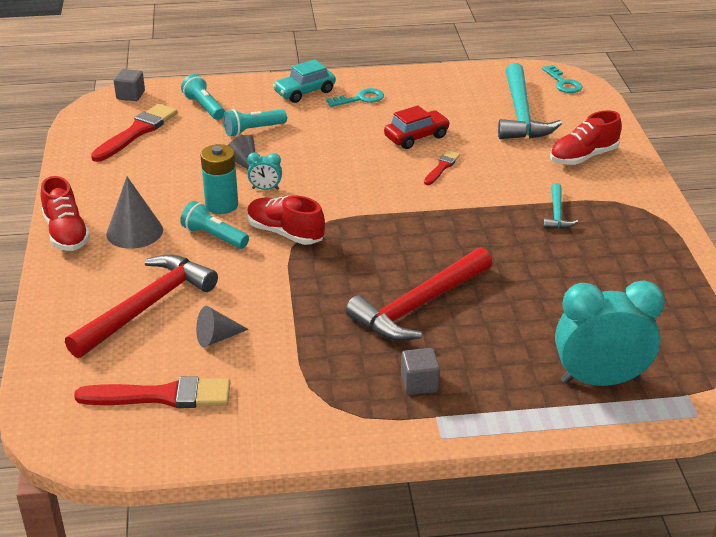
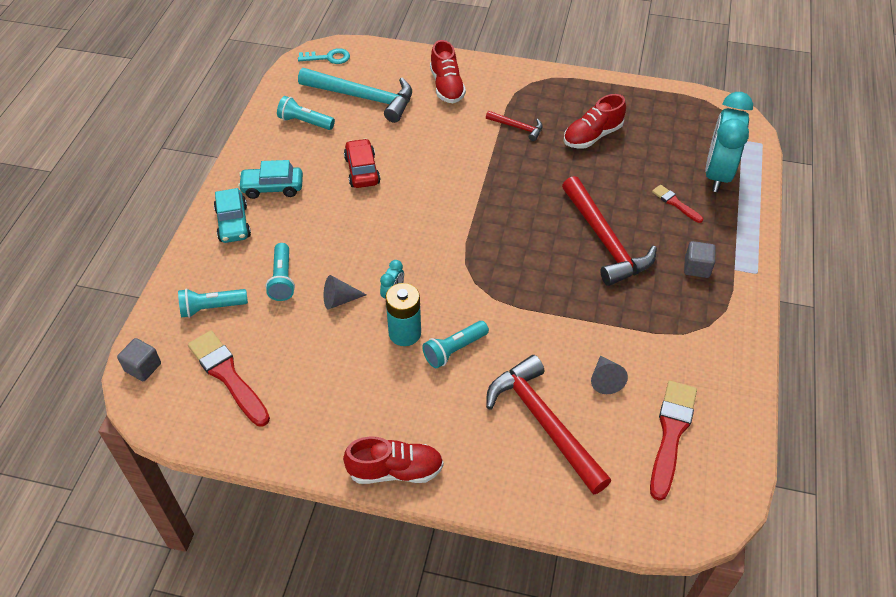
camera: 70 degrees left, 15 degrees up
(134, 232) = (418, 411): grey cone -> none
(285, 233) = (471, 297): red shoe -> red shoe (592, 136)
(360, 99) = (272, 188): turquoise key -> turquoise car
(442, 167) = (419, 169): red brush -> red brush (675, 203)
(459, 93) = (305, 122): none -> turquoise flashlight
(556, 214) = (517, 127): turquoise hammer -> red hammer

